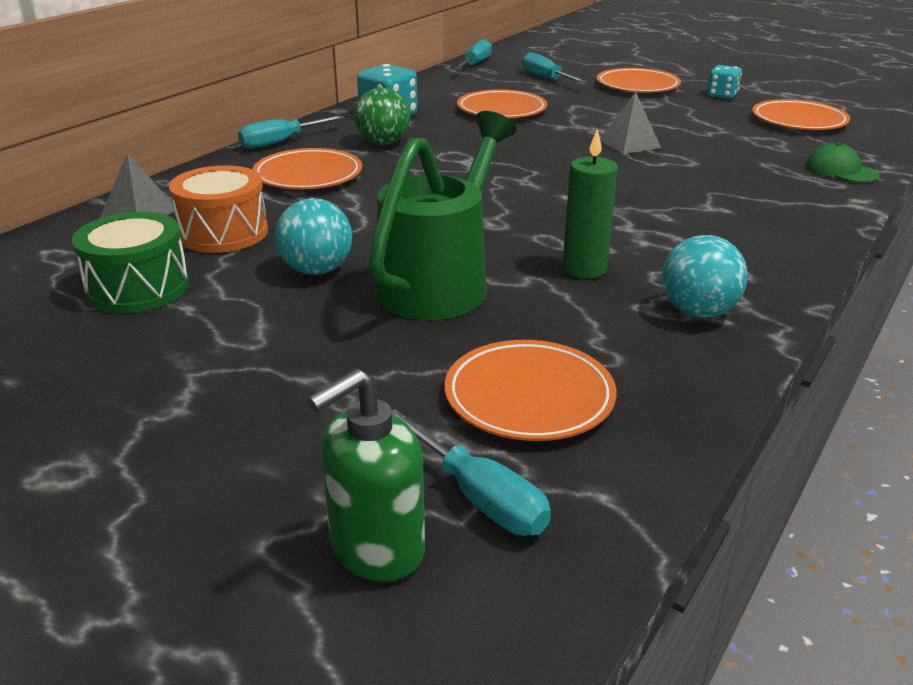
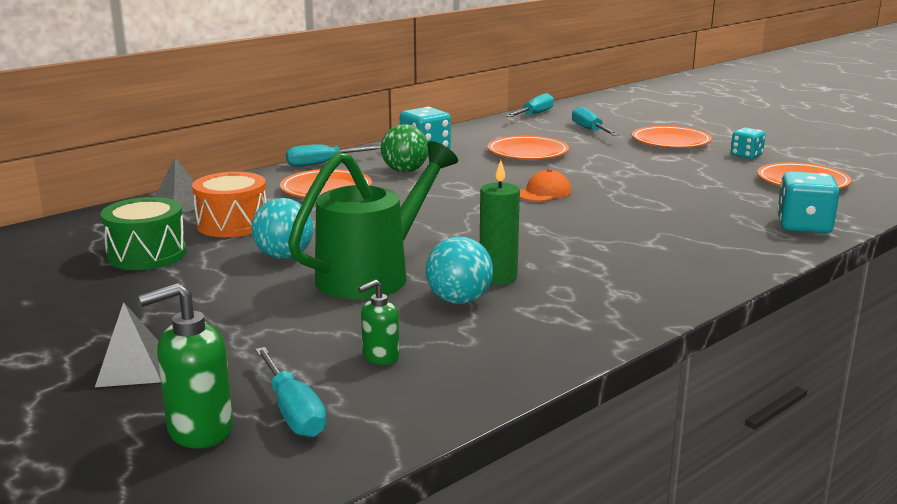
camera: 15 degrees right, 10 degrees down
(529, 397) = (380, 357): orange plate -> green soap dispenser
(554, 156) = (543, 192): none -> orange cap
(629, 143) = (621, 188): grey pyramid -> grey pyramid (133, 369)
(698, 312) = (567, 318): turquoise ball -> turquoise ball (459, 301)
(841, 170) = (804, 226): green cap -> turquoise dice

